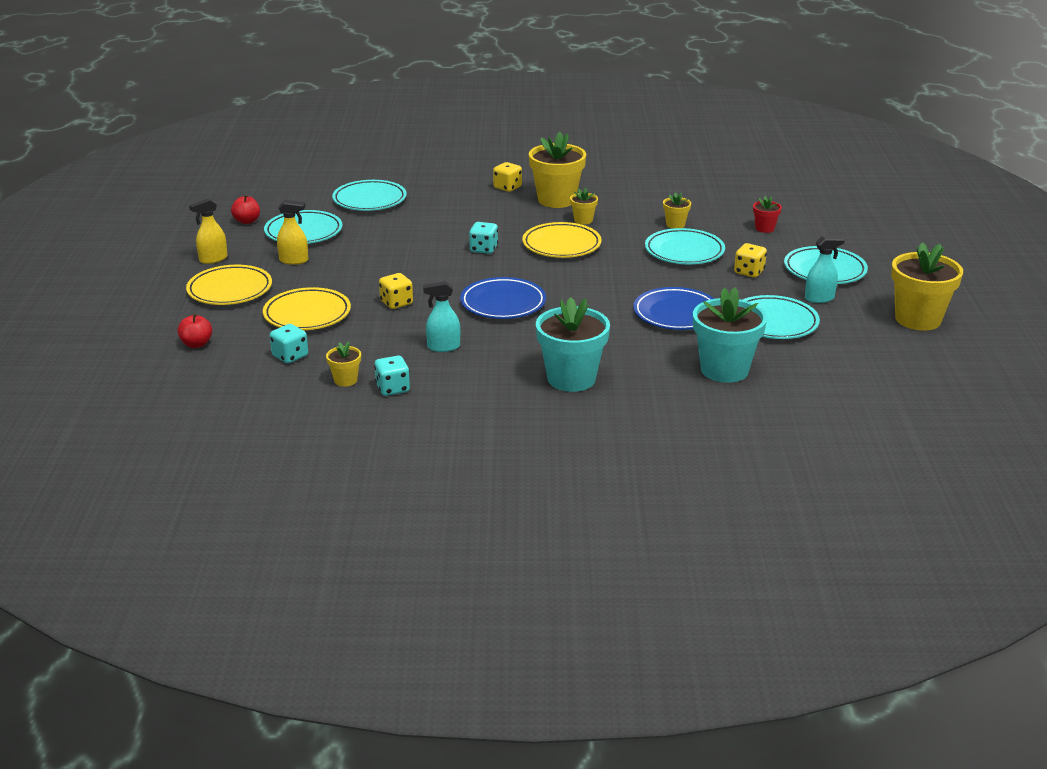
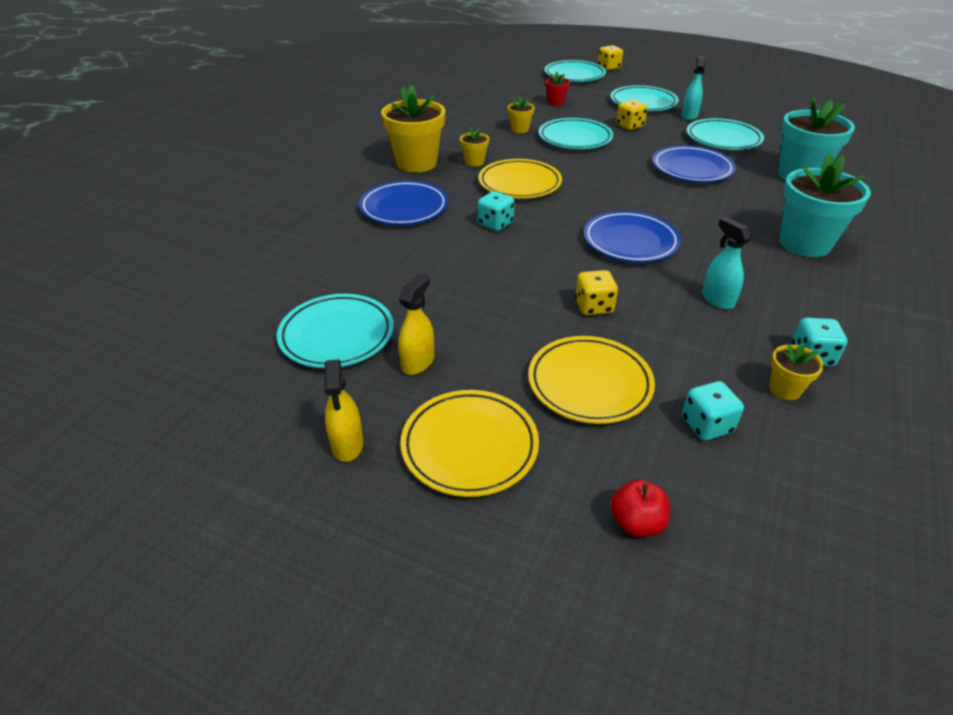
camera: 65 degrees left, 10 degrees up
(247, 221) = (246, 381): red apple -> none
(369, 200) = (295, 265): turquoise plate -> turquoise plate (574, 75)
(443, 347) = (717, 299): turquoise spray bottle -> turquoise spray bottle turned 135 degrees clockwise
(476, 213) = (404, 208): none -> blue plate
(507, 187) = (360, 179): yellow dice -> yellow dice (608, 68)
(918, 319) = (735, 97): yellow flower pot -> none

